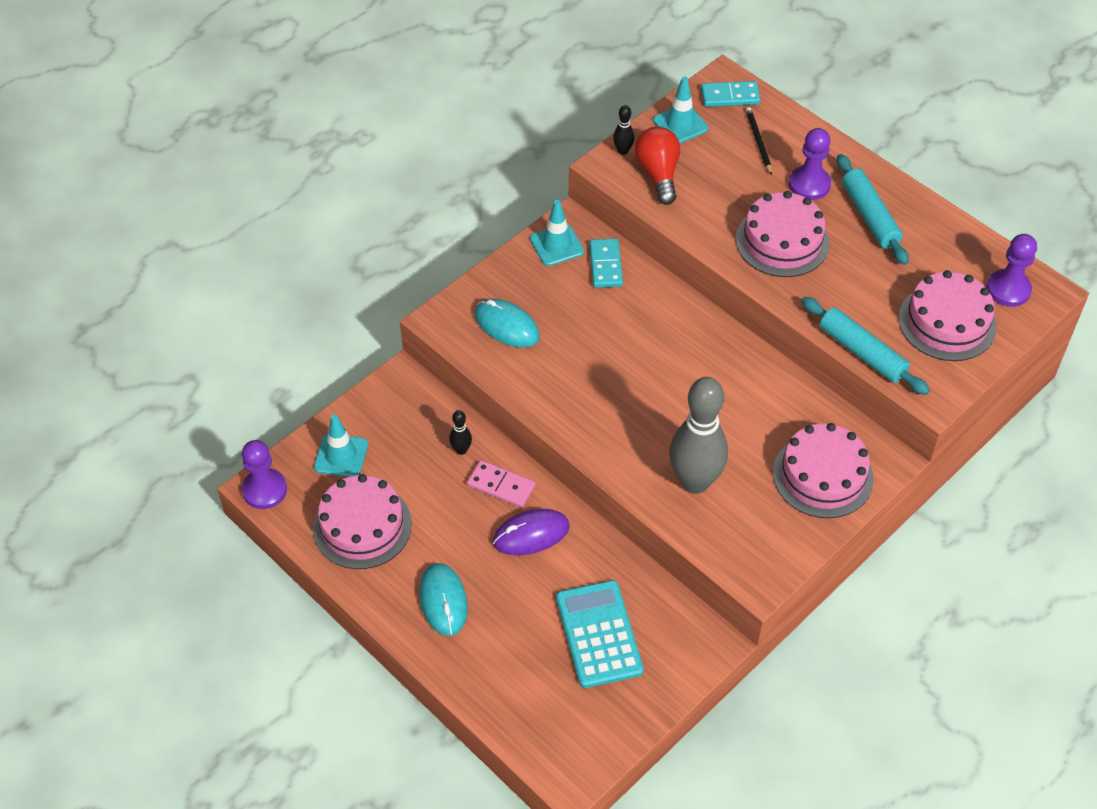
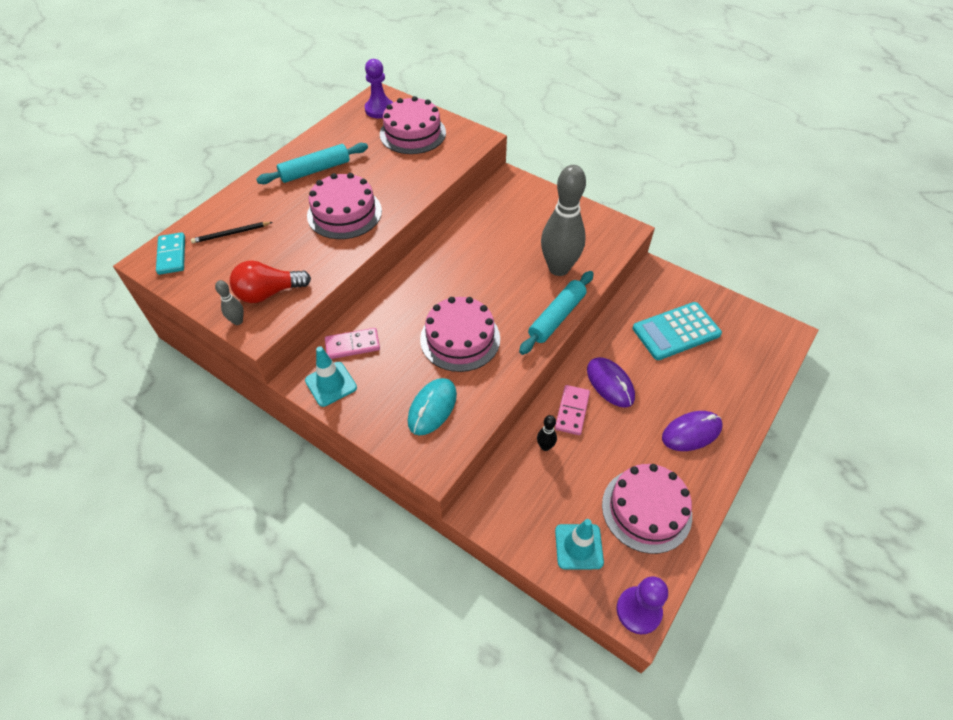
camera: 100 degrees left, 0 degrees up
(443, 601) = (691, 432): turquoise mouse -> purple mouse
(605, 265) = (352, 345): turquoise domino -> pink domino
(623, 151) = (238, 321): black bowling pin -> grey bowling pin
(680, 124) = (205, 284): turquoise traffic cone -> none
(809, 184) = (282, 202): purple pawn -> none
(823, 475) = (532, 206): pink cake -> pink cake (460, 339)
(862, 352) = (447, 169): turquoise rolling pin -> turquoise rolling pin (557, 317)

